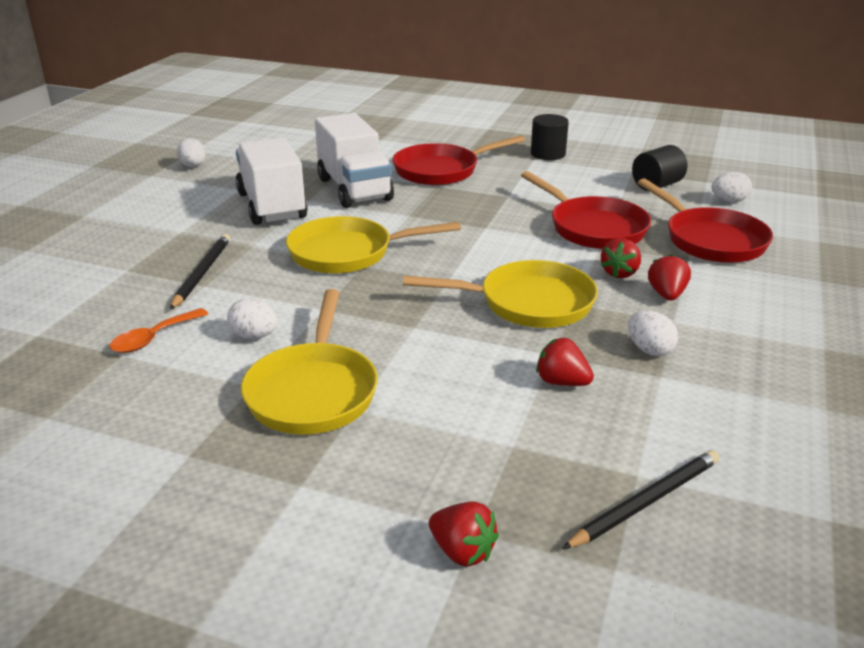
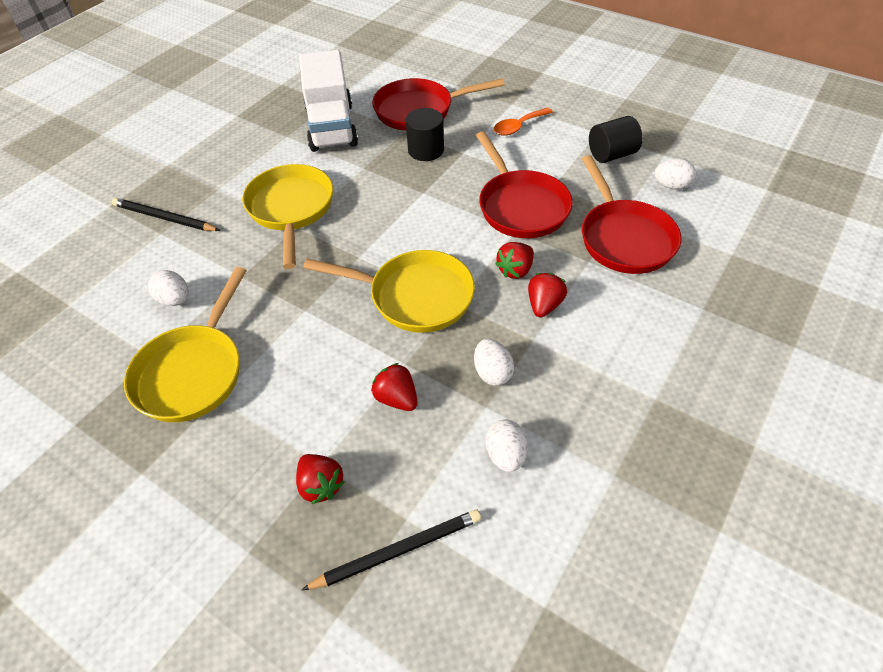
camera: 15 degrees right, 20 degrees up
(153, 338) = (99, 289): orange spoon -> orange spoon (518, 126)
(193, 166) = (210, 81): white egg -> white egg (505, 455)
(202, 273) = (164, 218): black pencil -> black pencil turned 90 degrees counterclockwise
(272, 206) = (253, 141): white truck -> none
(348, 253) = (291, 209): yellow pan -> yellow pan turned 75 degrees clockwise
(462, 551) = (229, 570): red strawberry -> red strawberry (321, 485)
(548, 154) = (528, 98): black cylinder -> black cylinder (426, 150)

